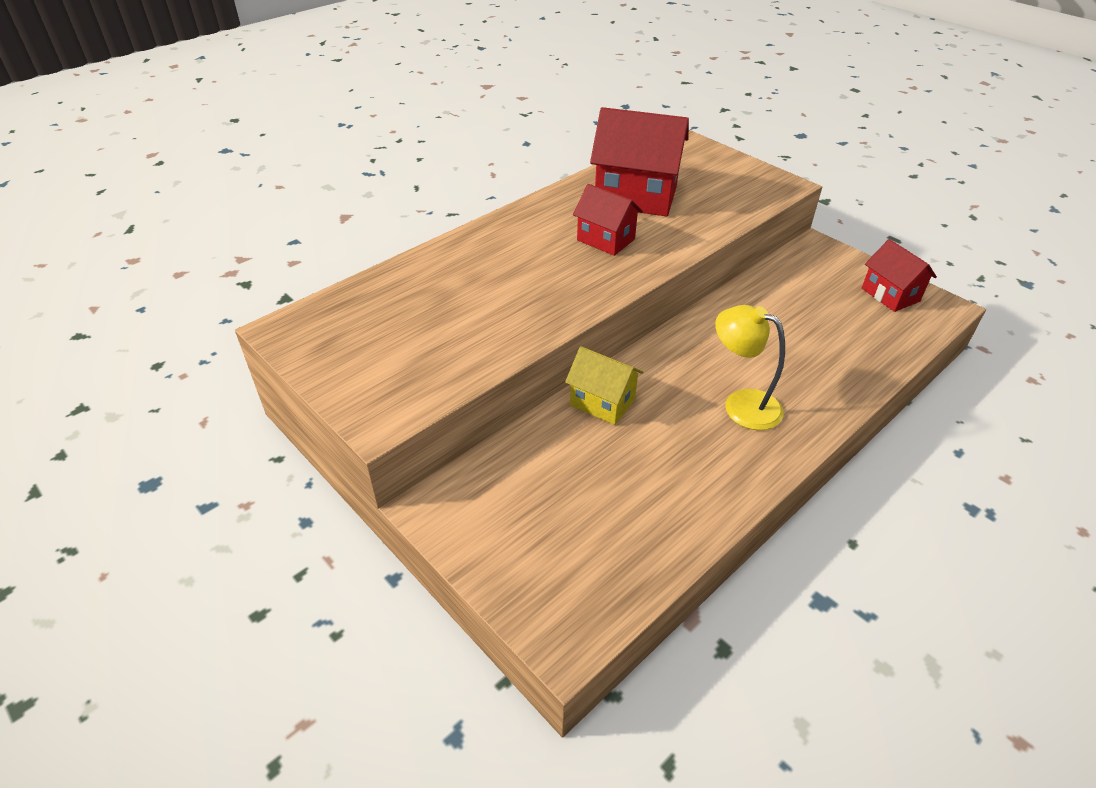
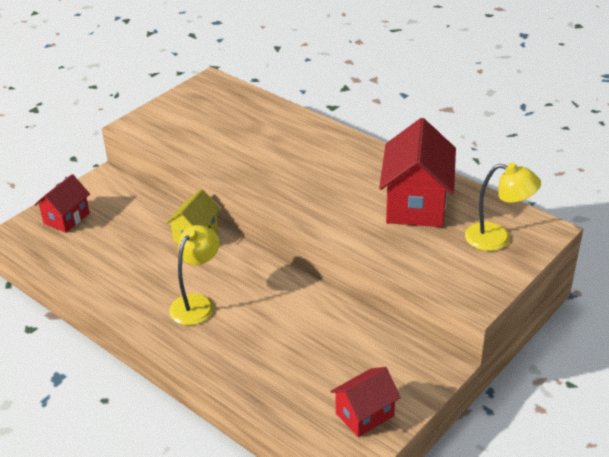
camera: 85 degrees right, 5 degrees down
(605, 240) = (339, 192): red house -> red house (66, 218)
(695, 163) = (497, 239): none -> yellow lamp

